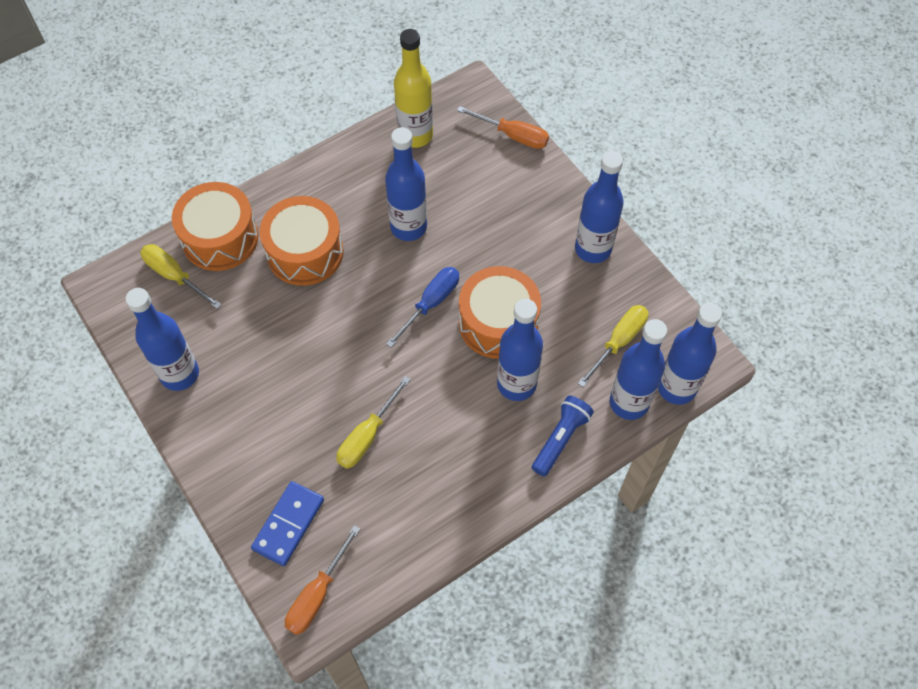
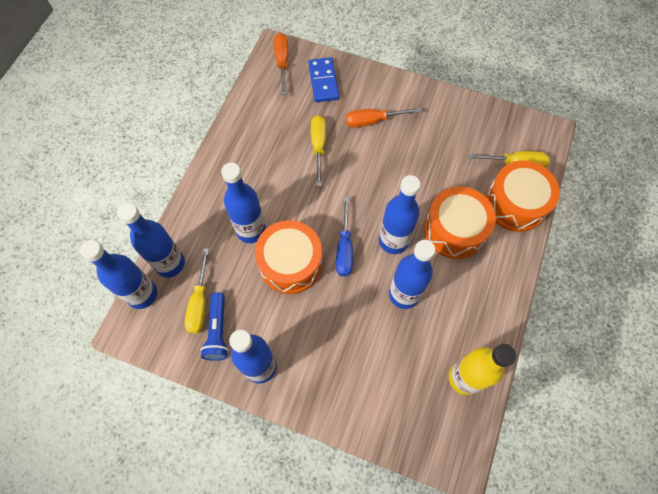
camera: 145 degrees right, 5 degrees up
(180, 374) = (452, 114): blue bottle -> blue bottle (393, 241)
(513, 135) = (390, 434): orange screwdriver -> orange screwdriver (373, 121)
(561, 439) = (201, 214): blue flashlight -> blue flashlight (217, 331)

